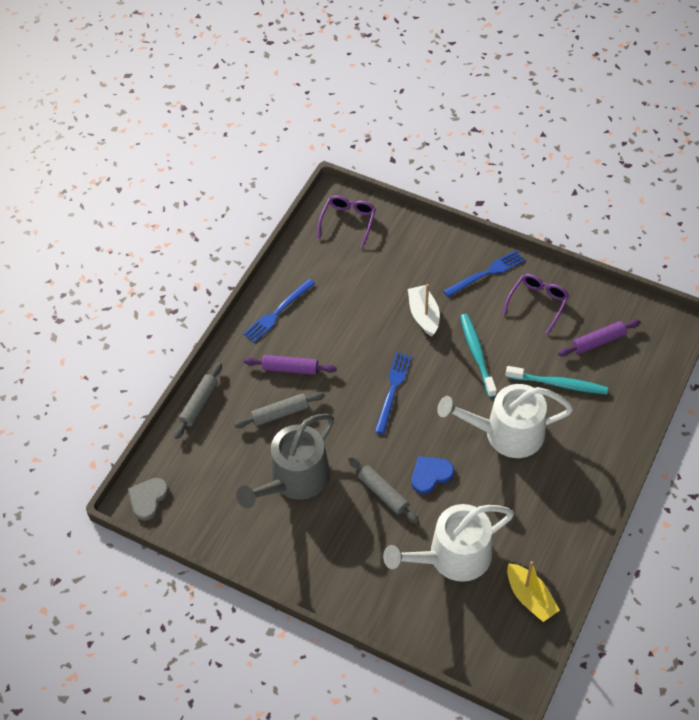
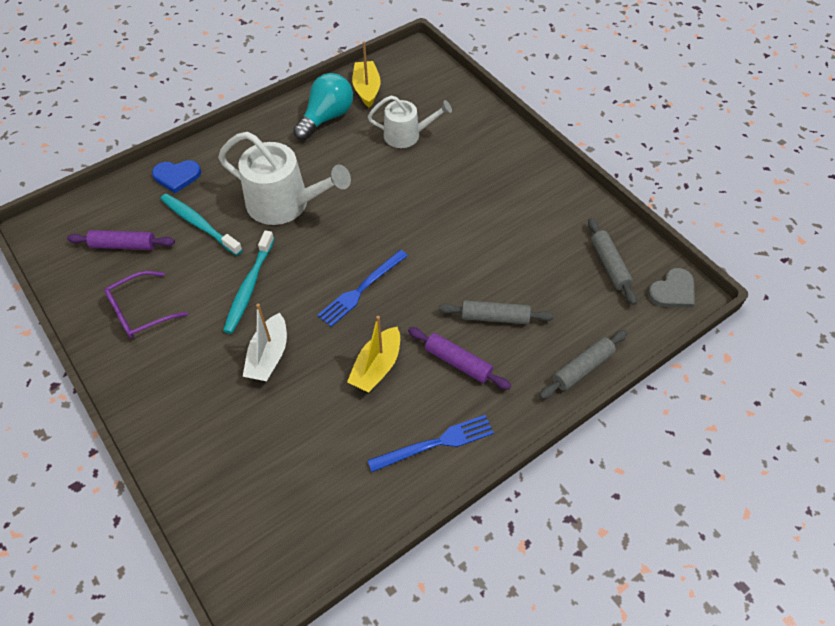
camera: 155 degrees left, 0 degrees up
(294, 479) = (512, 248): grey watering can -> none
(345, 341) = (376, 367): none -> yellow boat
(348, 221) = (262, 543): purple glasses -> none
(383, 493) = (434, 202): grey rolling pin -> grey rolling pin (609, 265)
(430, 475) = (380, 199): blue heart -> blue heart (177, 176)
(452, 556) = (406, 135): white watering can -> white watering can, size x0.62
(486, 273) = (159, 374): blue fork -> none
(542, 541) = (326, 117): none -> turquoise light bulb

